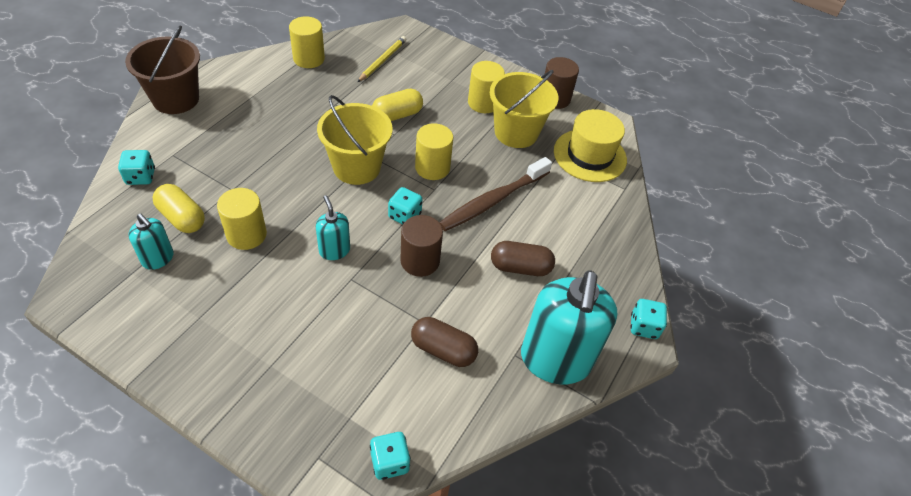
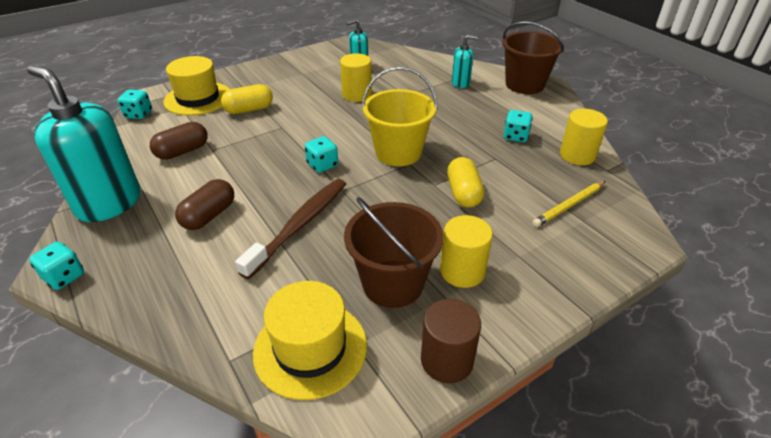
camera: 120 degrees right, 10 degrees down
(140, 177) = (438, 66): turquoise dice -> turquoise dice (515, 136)
(182, 218) = (389, 75): yellow capsule -> yellow capsule (249, 109)
(318, 411) = (198, 98): none -> yellow hat
(334, 250) = (313, 125): turquoise soap dispenser -> turquoise soap dispenser (461, 83)
(382, 60) = (569, 205): yellow pencil -> yellow pencil turned 90 degrees clockwise
(420, 261) = (268, 161): brown cylinder -> none
(432, 168) = (371, 197): yellow cylinder -> none
(493, 201) = (299, 225): brown toothbrush -> brown toothbrush turned 45 degrees clockwise
(516, 132) = (393, 283): yellow bucket -> brown bucket

